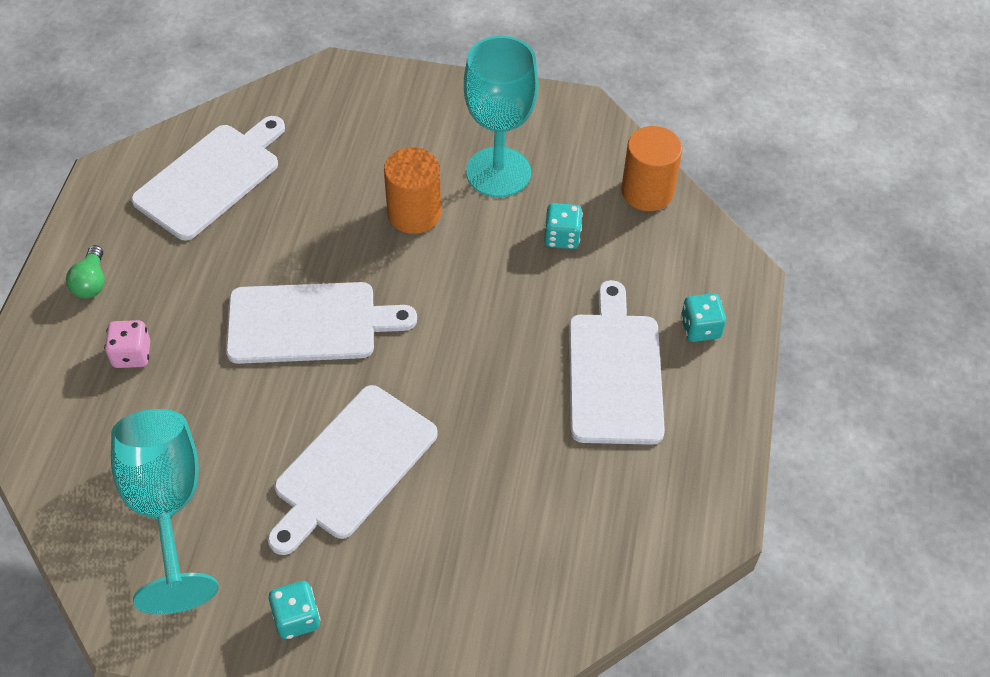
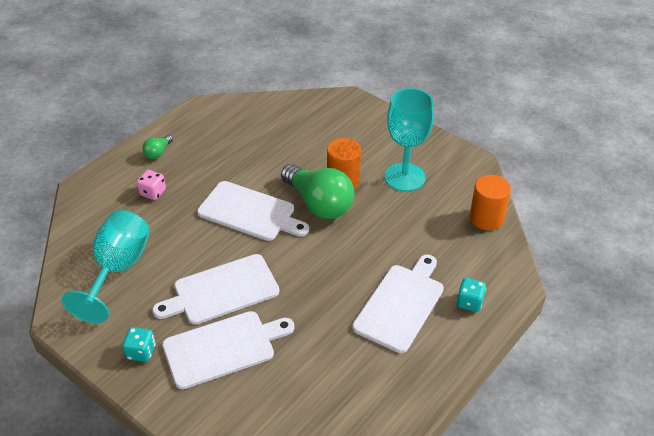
camera: 30 degrees right, 10 degrees down
(211, 178) = (250, 126): white cutting board -> white cutting board (223, 348)
(403, 266) = (319, 204): none -> green light bulb
(562, 237) = (418, 223): turquoise dice -> none

